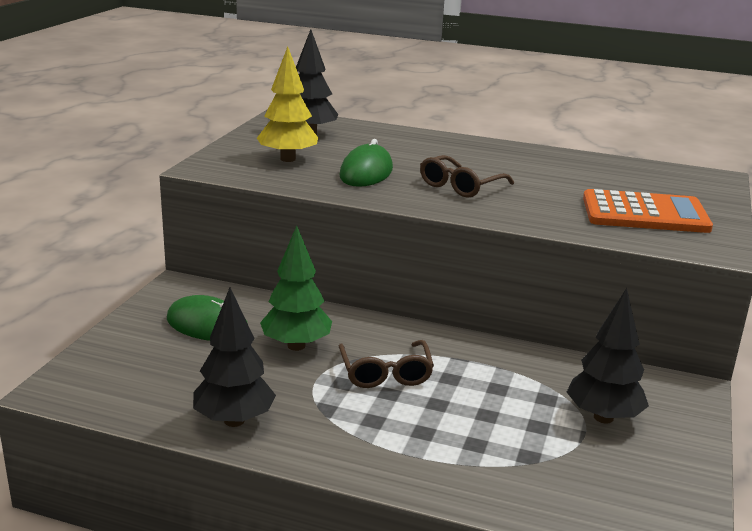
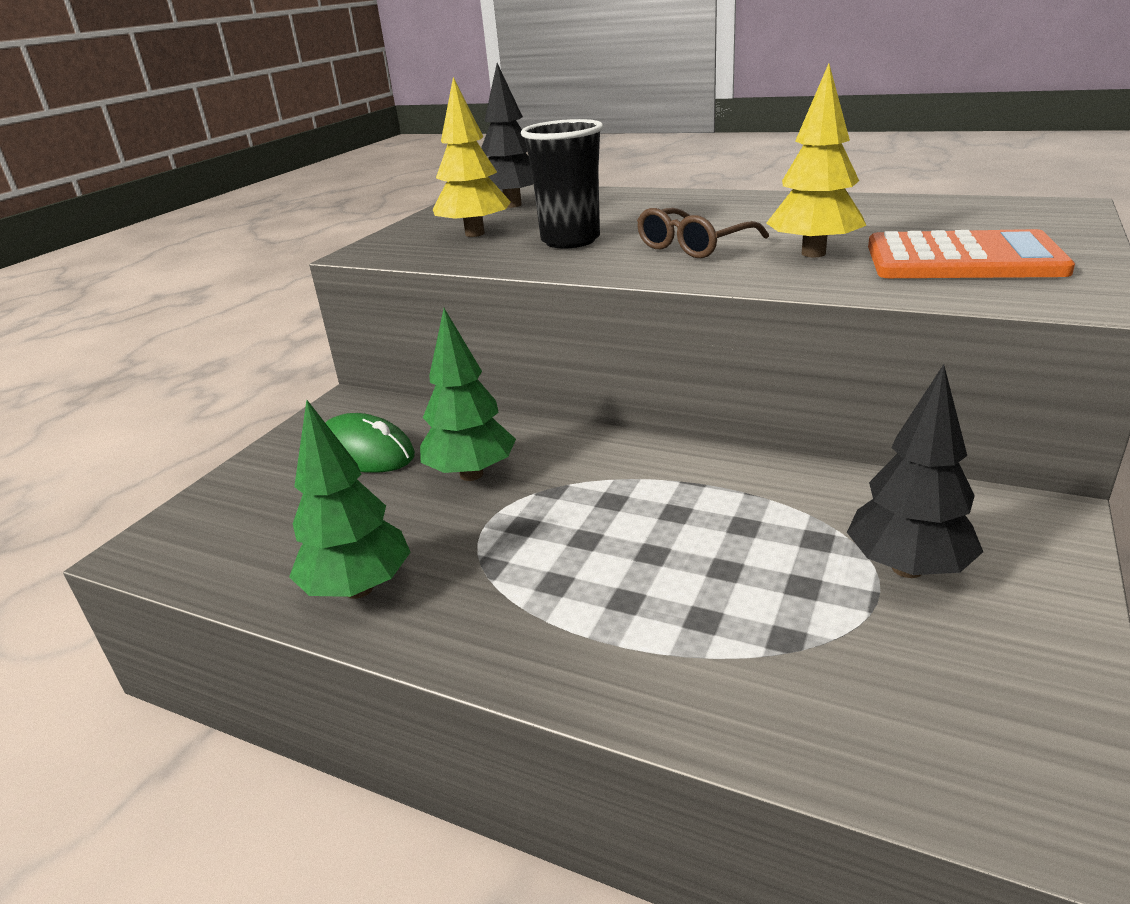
camera: 10 degrees right, 5 degrees up
(234, 420) = (359, 589): black tree -> green tree
(366, 173) = (570, 240): green mouse -> black cup
(385, 373) = (585, 508): brown glasses -> none
(546, 200) = (813, 253): none -> yellow tree

